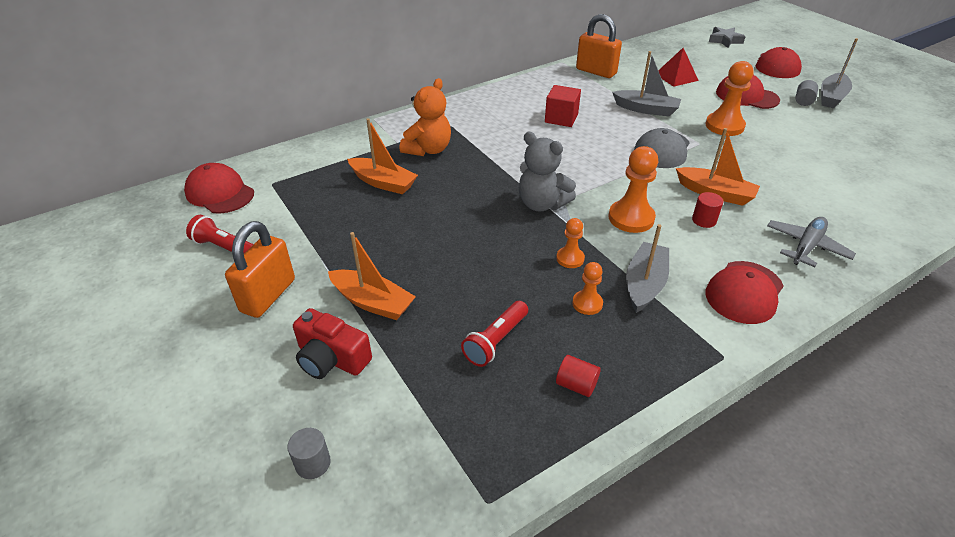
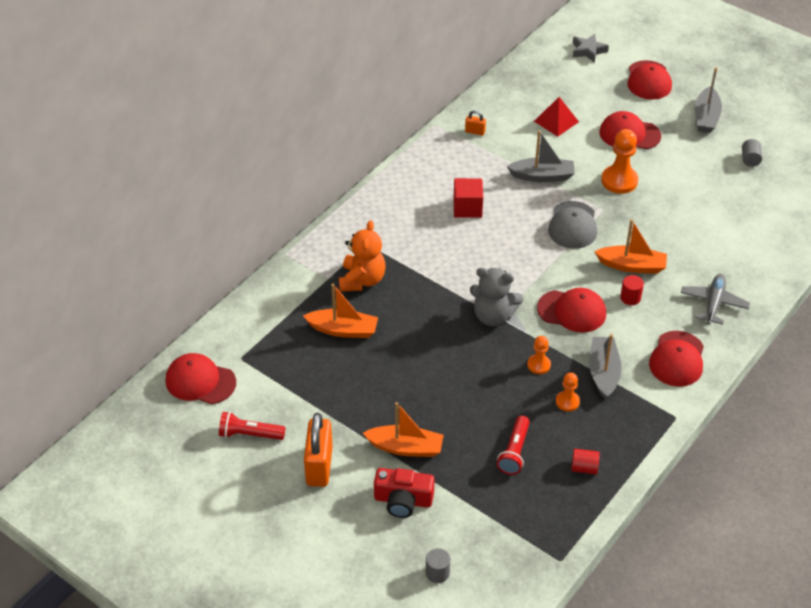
camera: 20 degrees left, 5 degrees up
(596, 71) = (475, 132): orange padlock -> orange padlock, size x0.46
(631, 218) = (572, 311): orange pawn -> red cap
(803, 101) = (682, 129): grey cylinder -> grey cylinder (750, 159)

